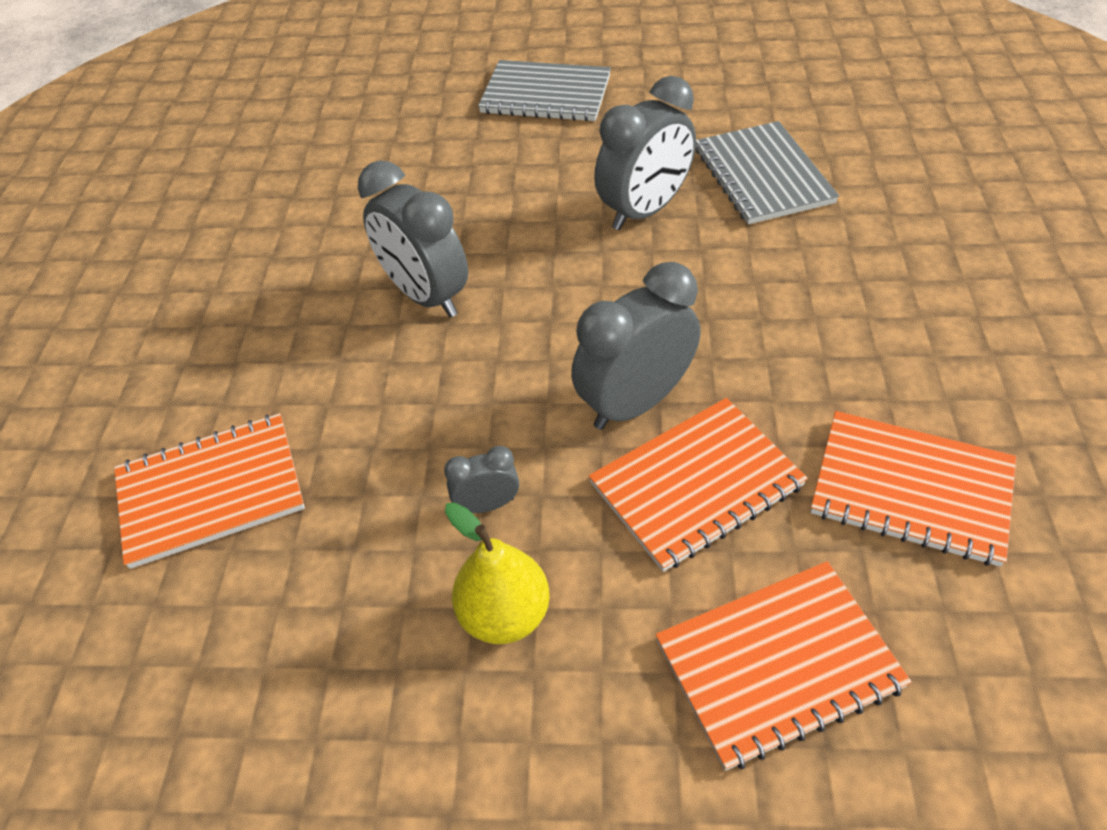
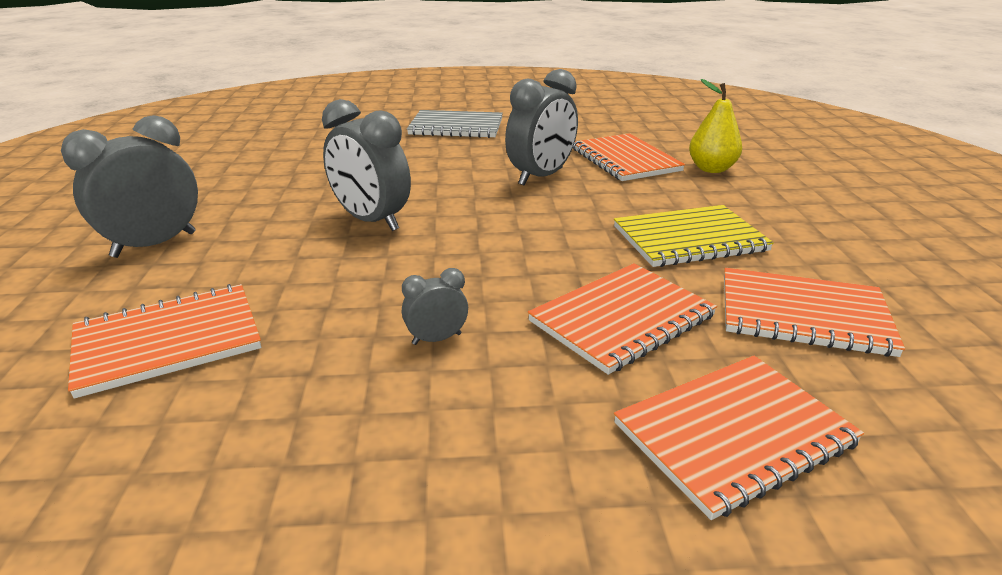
camera: 10 degrees left, 20 degrees down
(504, 614) = (462, 413): yellow pear -> yellow pear (711, 169)
(635, 403) = (557, 273): grey clock -> grey clock (154, 245)
(762, 175) = (625, 160): grey notebook -> orange notebook
(809, 345) = (689, 239): none -> yellow notebook

